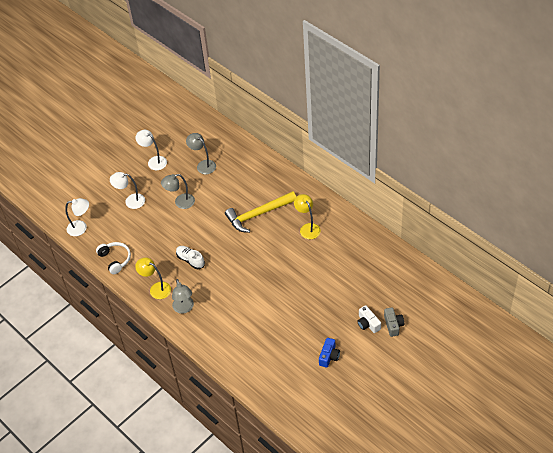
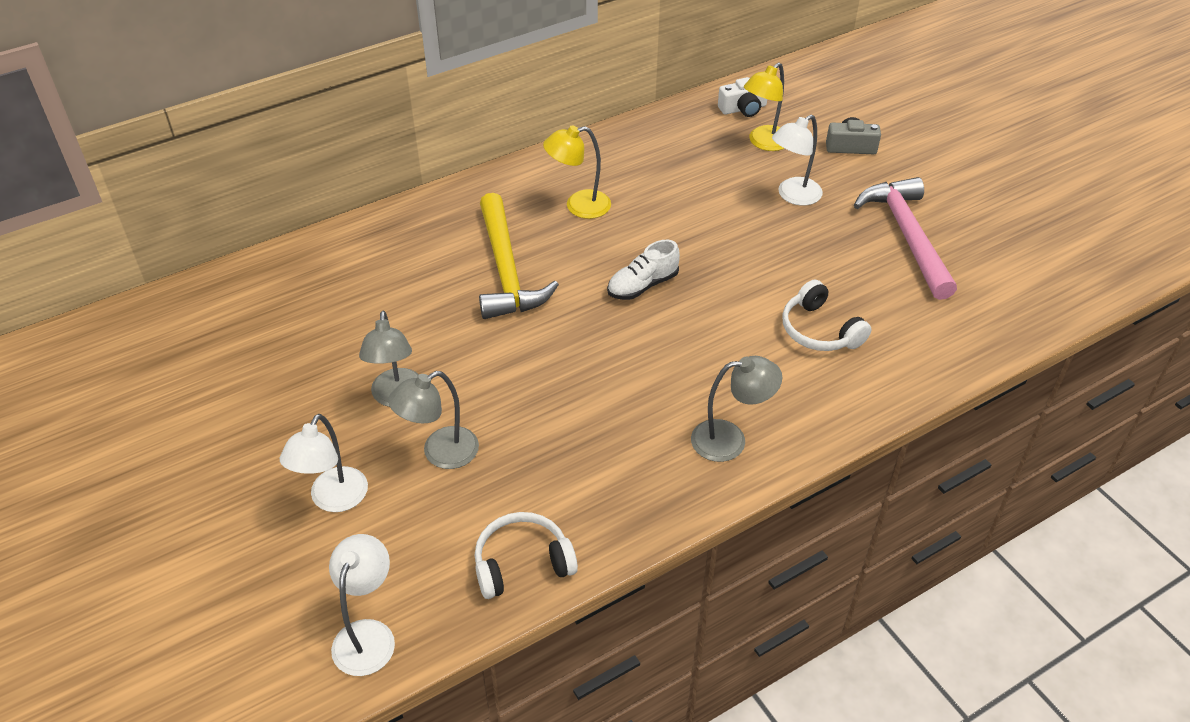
camera: 80 degrees left, 5 degrees down
(154, 161) = (224, 429): white lamp -> white lamp (793, 196)
(156, 288) = (652, 486): yellow lamp -> yellow lamp (764, 143)
(190, 260) = (588, 406): white shoe -> white shoe (642, 285)
(203, 165) = (301, 336): grey lamp -> grey lamp (440, 453)
(253, 329) = (819, 330): none -> white headphones
(329, 356) = (907, 236): blue camera -> pink hammer
(368, 324) = (840, 174): white camera -> white camera (743, 108)

